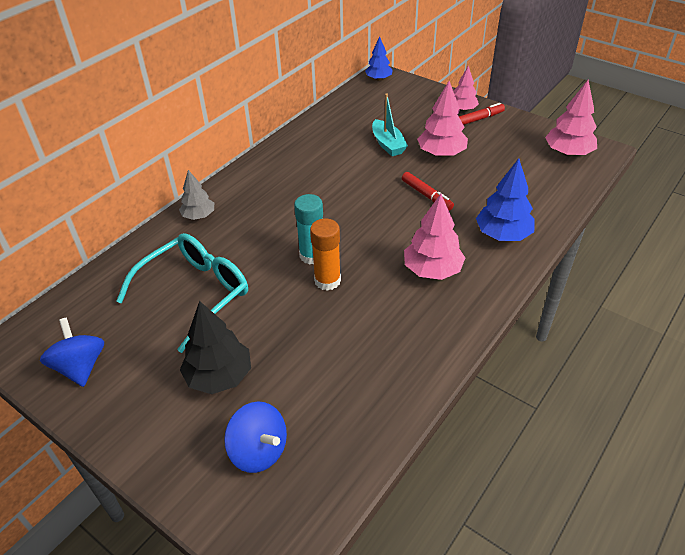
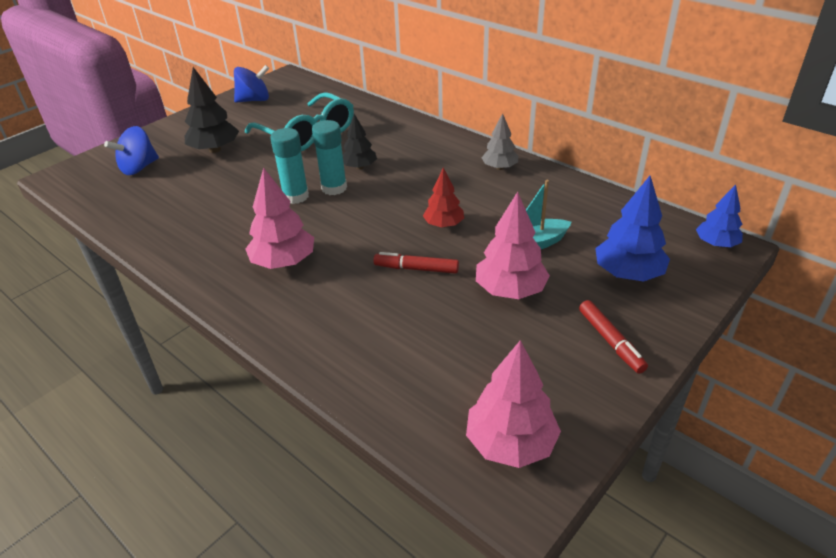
camera: 95 degrees right, 5 degrees down
(199, 216) = (409, 129): grey tree -> grey tree (499, 167)
(273, 242) = (359, 167): none -> black tree
(327, 280) = (296, 196): orange glue stick -> turquoise glue stick
(367, 185) = (444, 224): none -> red tree
(426, 195) = (416, 268): red marker -> red marker turned 45 degrees clockwise
(462, 109) = (639, 326): pink tree -> none
(503, 234) = (324, 326): blue tree -> blue tree (628, 273)

